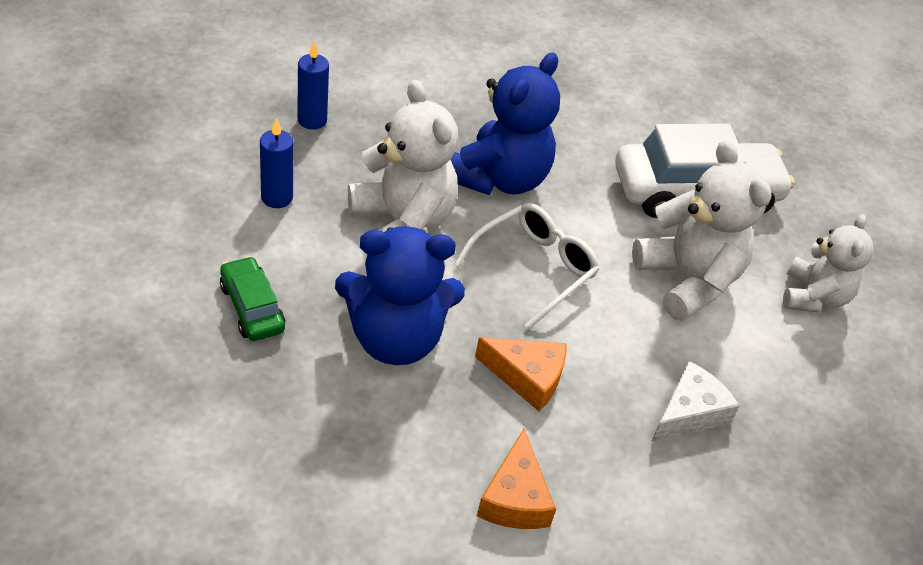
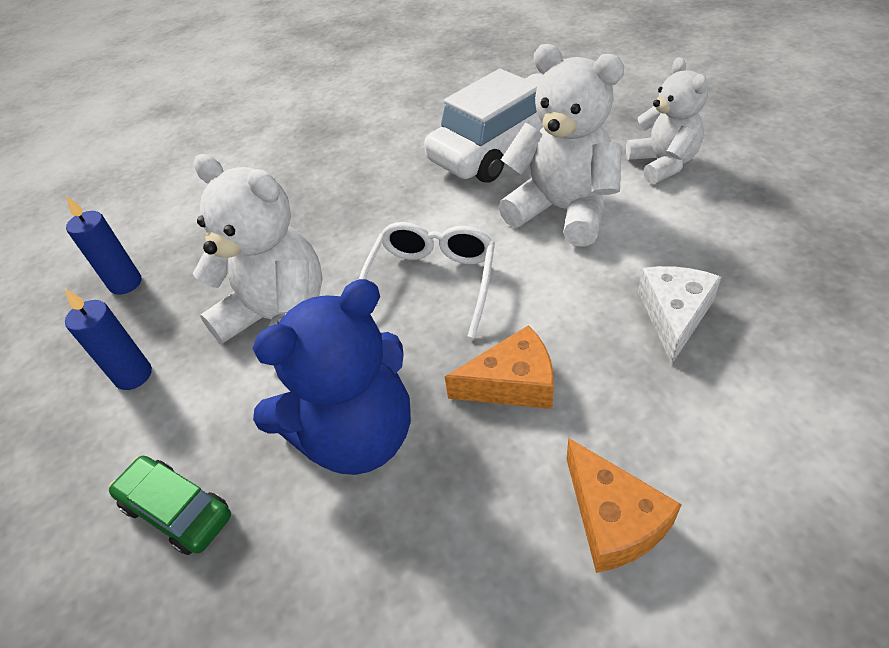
camera: 20 degrees left, 0 degrees up
(500, 178) = (339, 228): blue teddy bear -> none

